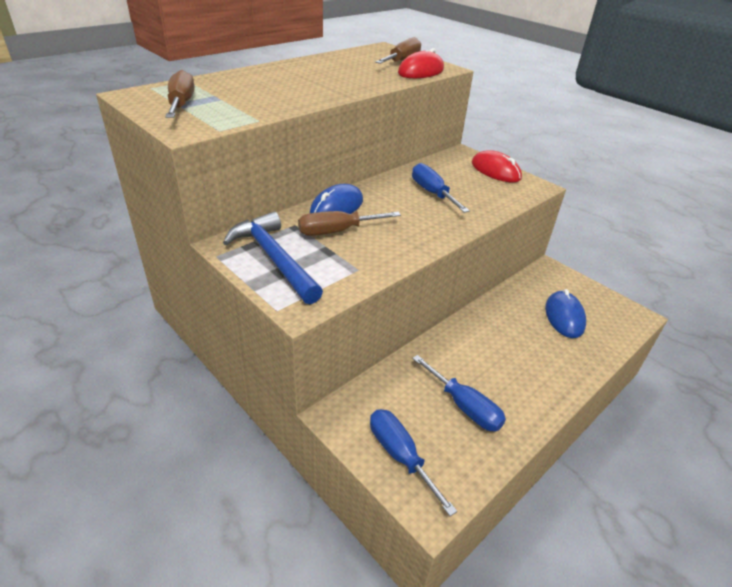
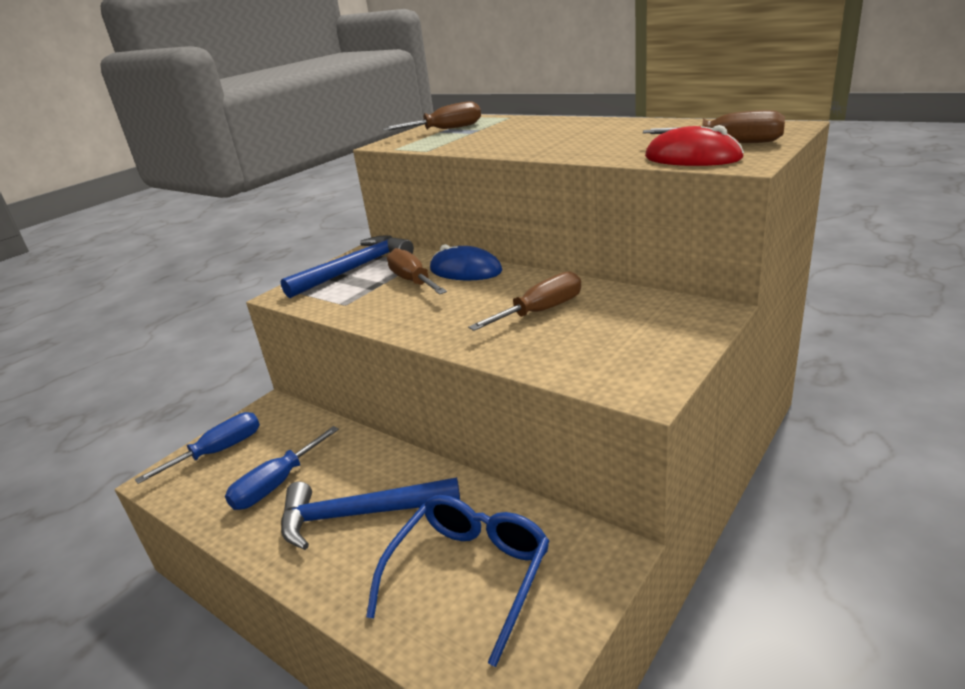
camera: 85 degrees right, 10 degrees down
(432, 193) = (541, 311): blue screwdriver -> brown screwdriver
(495, 171) = (669, 346): red mouse -> none
(508, 358) = (359, 514): none -> blue hammer
(564, 316) = (469, 575): blue mouse -> blue glasses

